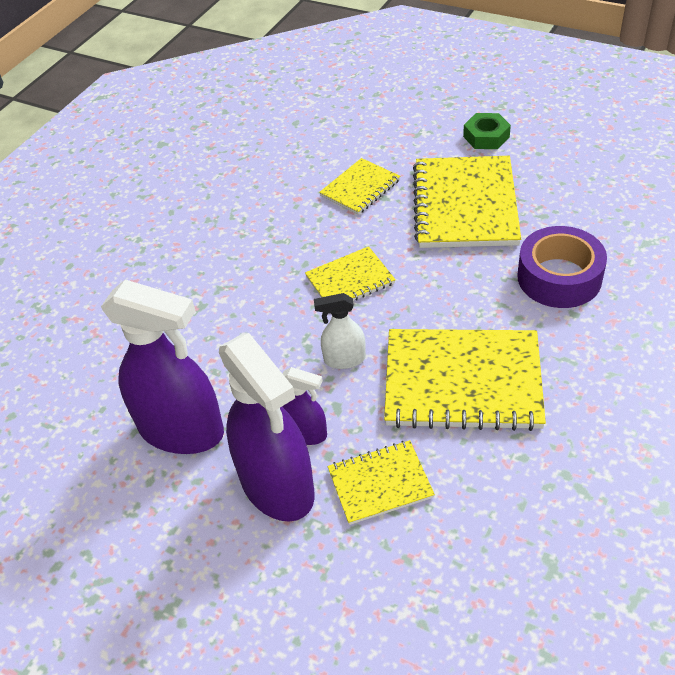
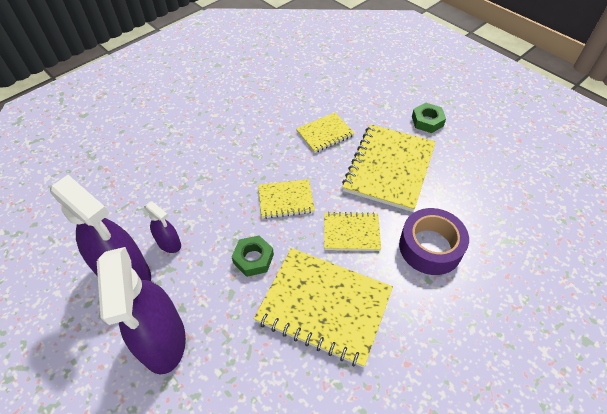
camera: 15 degrees right, 5 degrees up
(306, 433) = (201, 307): purple spray bottle -> purple spray bottle (169, 243)
(344, 359) = (253, 258): white spray bottle -> green nut
(380, 483) = (230, 366): yellow notebook -> yellow notebook (351, 232)

